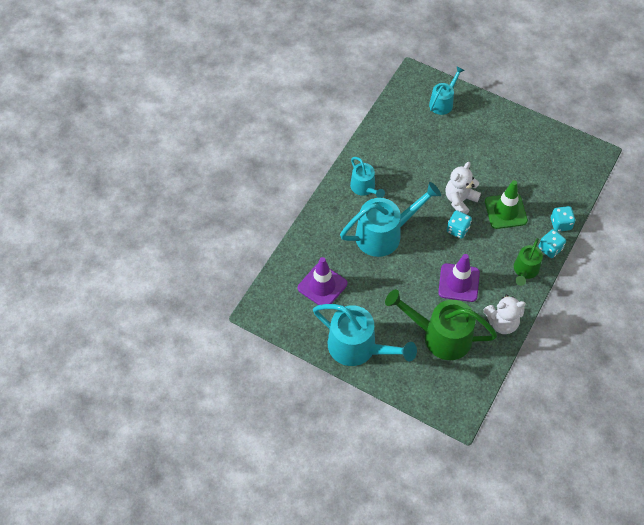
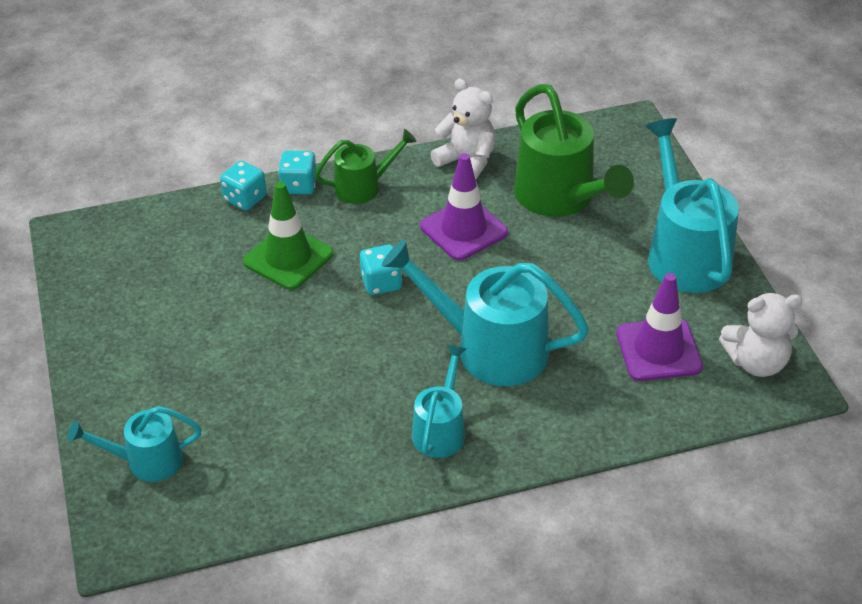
camera: 135 degrees left, 15 degrees down
(460, 200) = (327, 312): white teddy bear -> white teddy bear (756, 362)

